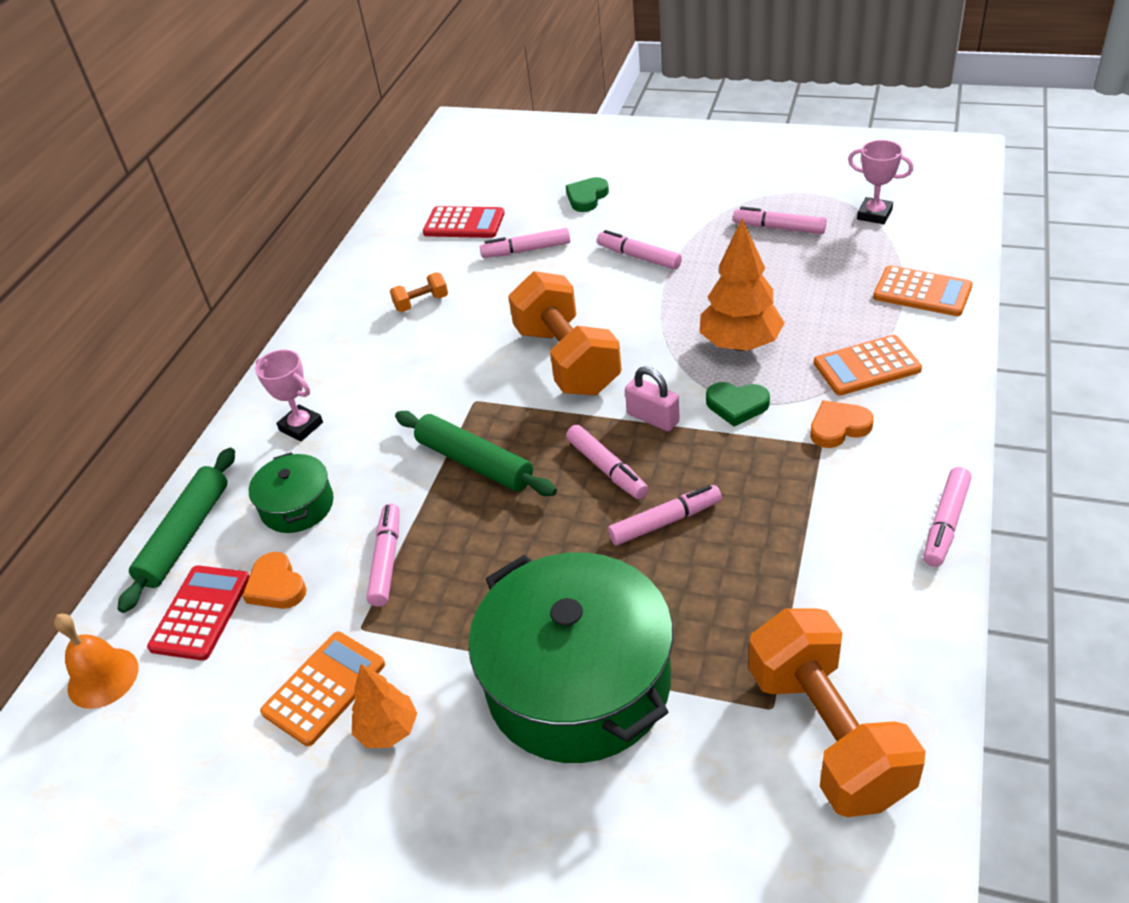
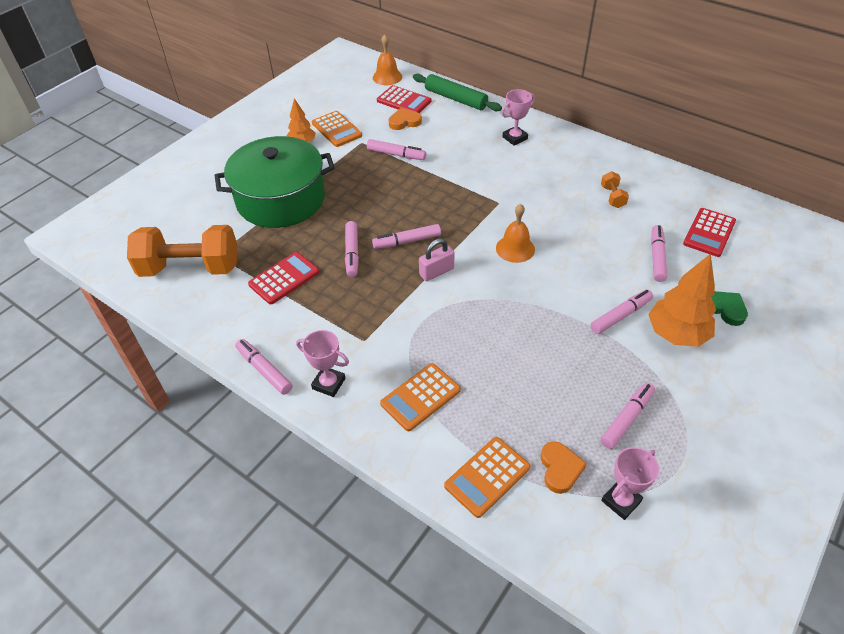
camera: 105 degrees right, 5 degrees up
(297, 506) = (453, 132): green pot -> none
(475, 462) = (445, 193): green rolling pin -> none
(567, 360) = (515, 248): orange dumbbell -> orange bell
(737, 405) = (423, 313): green heart -> none
(740, 344) = (484, 337): orange tree -> orange tree (676, 334)
(767, 582) = (284, 278): none -> red calculator
(838, 427) = (372, 355): orange heart -> orange heart (560, 469)
(866, 366) = (420, 397): orange calculator -> orange calculator turned 135 degrees counterclockwise
(913, 450) = (328, 383): none -> pink trophy

